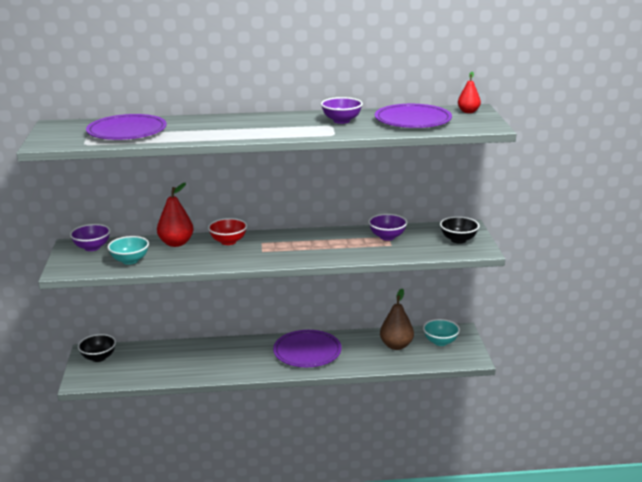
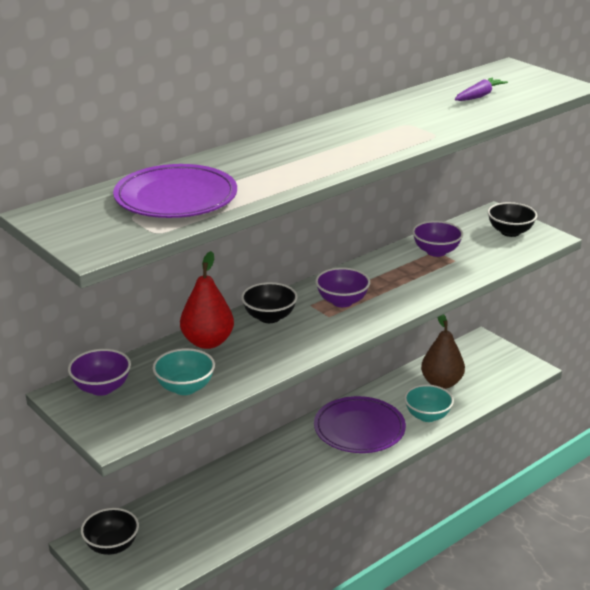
camera: 35 degrees left, 5 degrees up
(228, 241) = (269, 317): red bowl -> black bowl
(341, 121) = (407, 115): purple bowl -> purple bowl (342, 301)
(412, 120) = (479, 96): purple plate -> purple carrot
(440, 342) = (478, 361): turquoise bowl -> turquoise bowl (427, 416)
(468, 112) = (510, 72): red pear -> none

